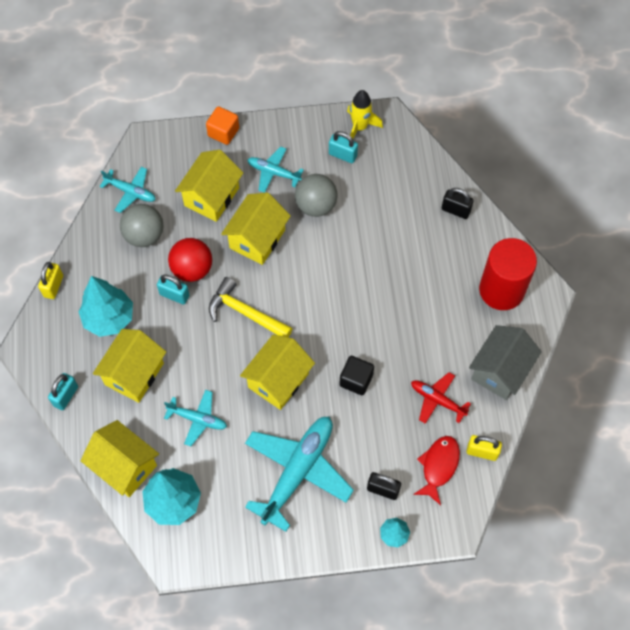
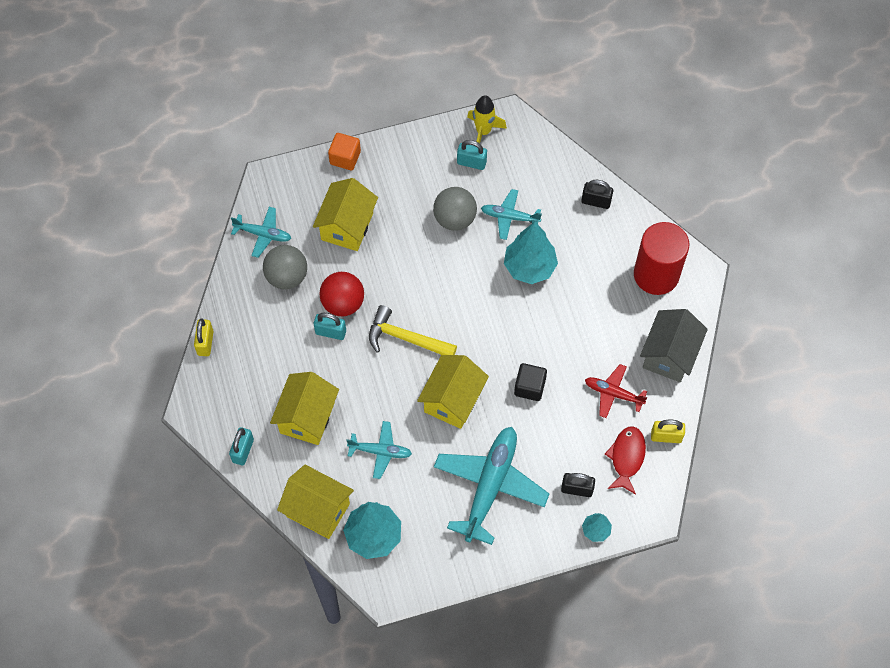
camera: 10 degrees left, 0 degrees up
(109, 318) = (269, 366): turquoise tree -> turquoise tree (529, 267)
(257, 239) = (402, 262): yellow house -> none
(273, 172) = (405, 191): turquoise plane -> turquoise plane (509, 217)

